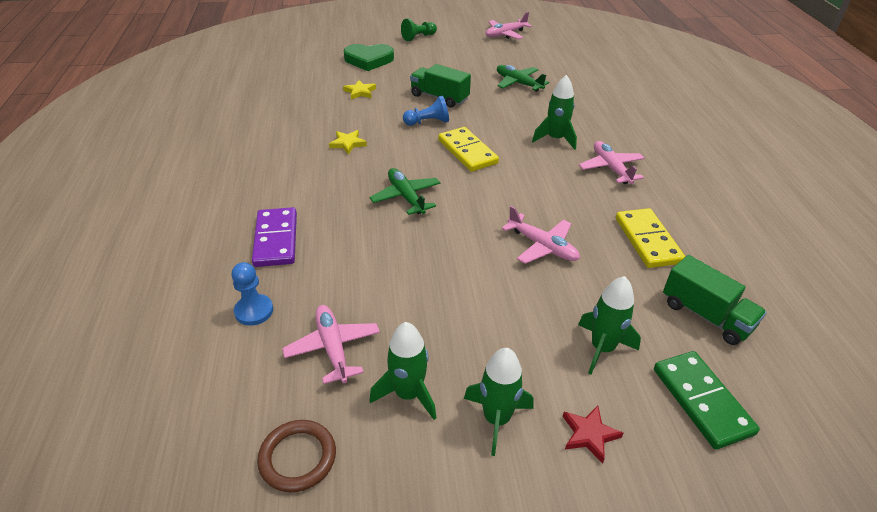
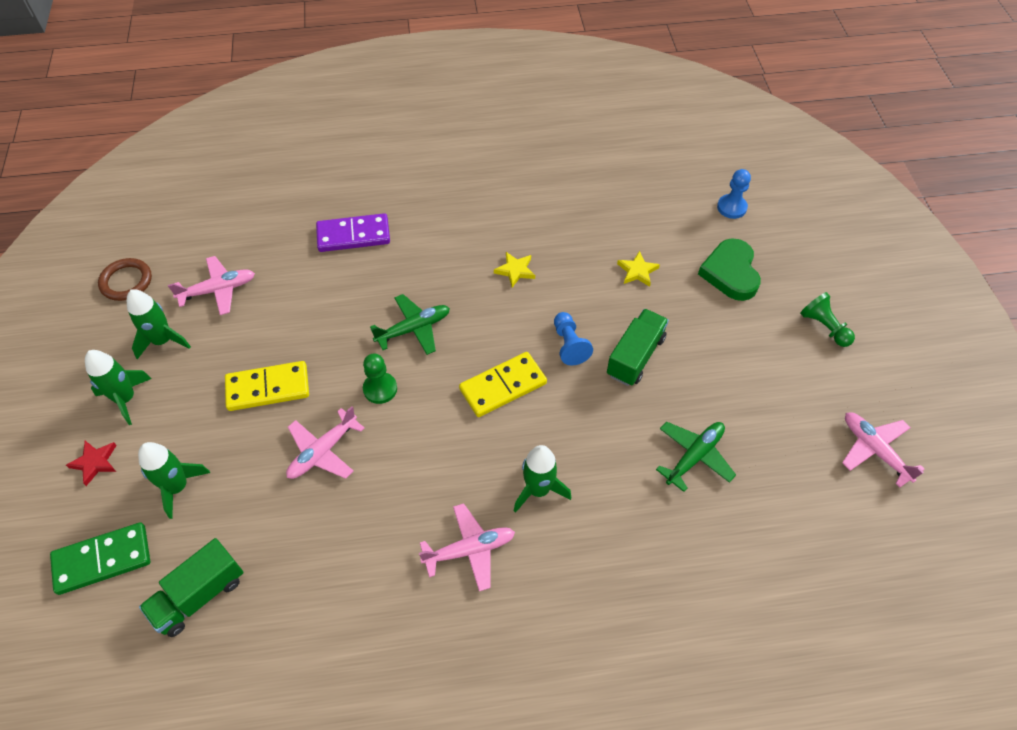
camera: 90 degrees right, 15 degrees up
(254, 311) = (266, 236): blue pawn -> blue pawn (731, 207)
(472, 215) = (380, 389): none -> green pawn
(647, 240) = (322, 563): yellow domino -> yellow domino (268, 388)

